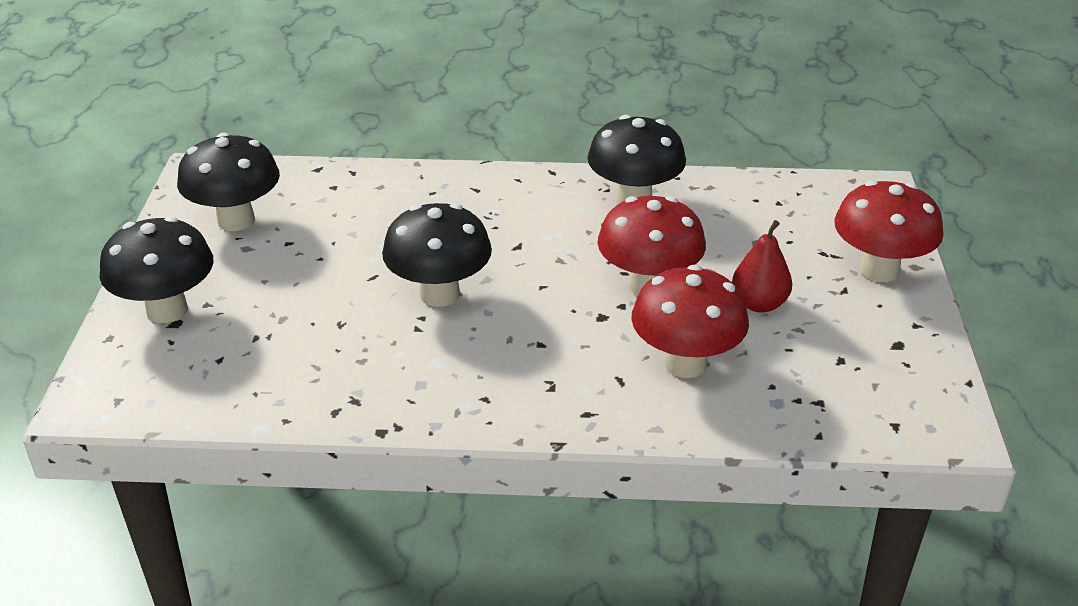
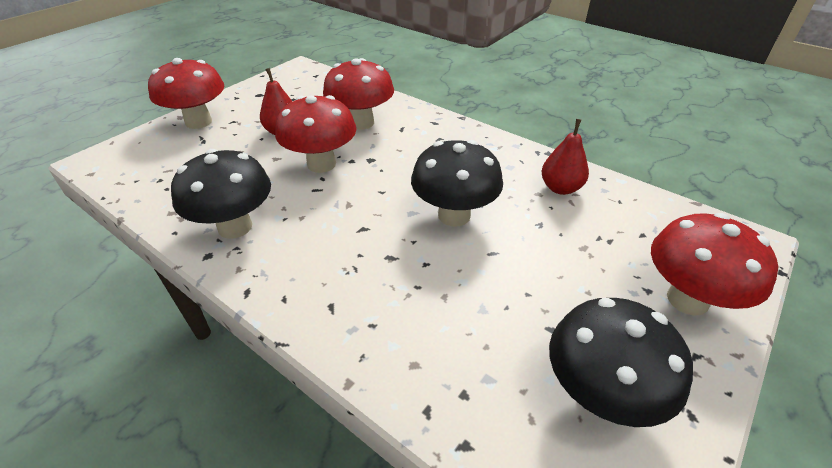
camera: 145 degrees left, 5 degrees up
(167, 310) = (687, 299): black mushroom -> red mushroom
(337, 379) = (560, 188): none -> red pear

